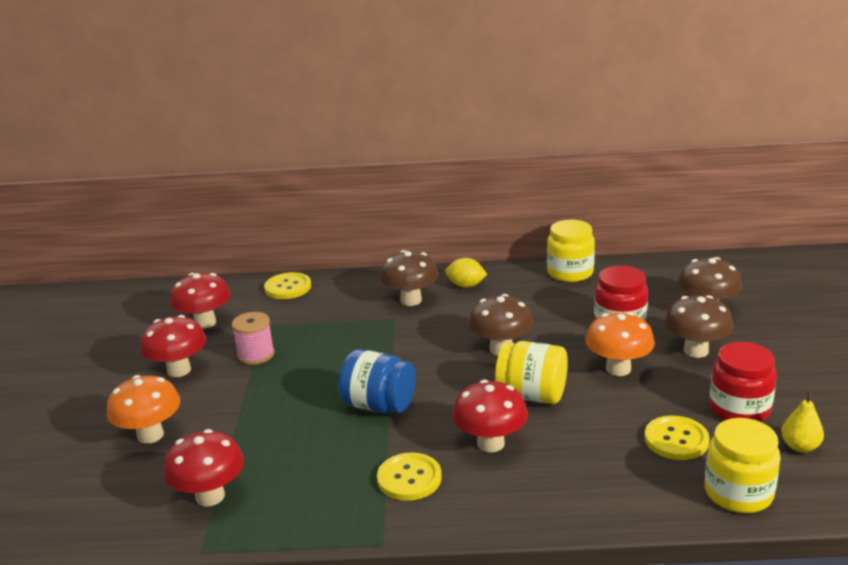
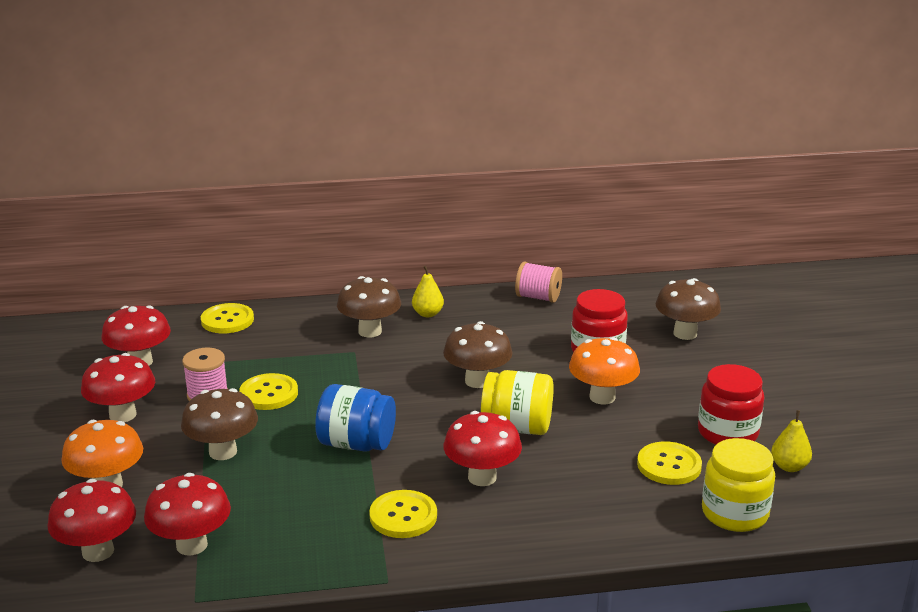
camera: 10 degrees left, 0 degrees up
(126, 498) = (98, 551): none -> red mushroom
(309, 355) = (269, 394): none -> yellow button
(466, 285) = (427, 314): yellow lemon -> yellow pear
(570, 272) = (538, 297): yellow jar -> pink spool
(696, 351) = (678, 376): brown mushroom -> brown mushroom (223, 452)

